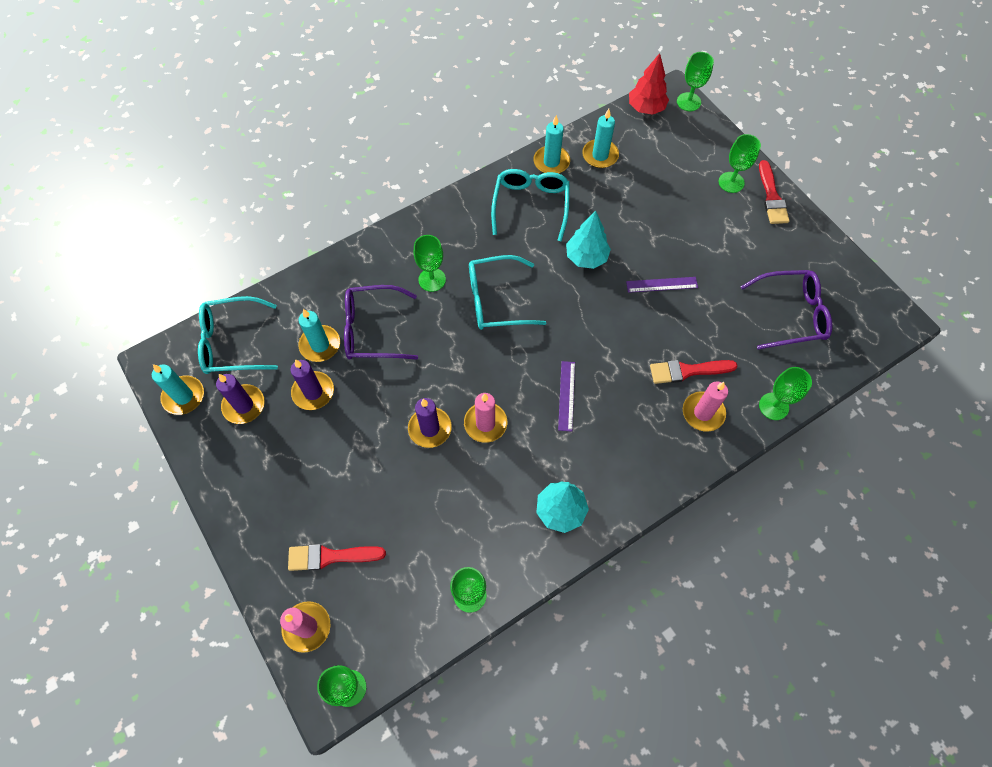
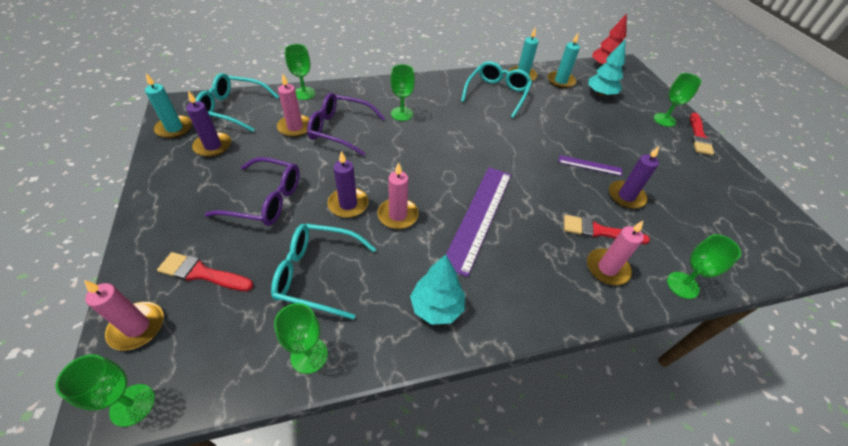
camera: 15 degrees right, 15 degrees down
(313, 392) = (270, 153): purple candle -> purple candle (626, 196)
(320, 345) = (295, 127): turquoise candle -> pink candle
(496, 300) = (446, 138): turquoise glasses -> turquoise glasses (317, 274)
(566, 395) = (479, 216): purple ruler -> purple ruler, size x2.03
(586, 257) = (530, 132): turquoise tree -> turquoise tree (600, 94)
(688, 102) = (637, 71): green goblet -> green goblet (304, 93)
(791, 314) = (708, 217): purple glasses -> purple glasses (266, 200)

